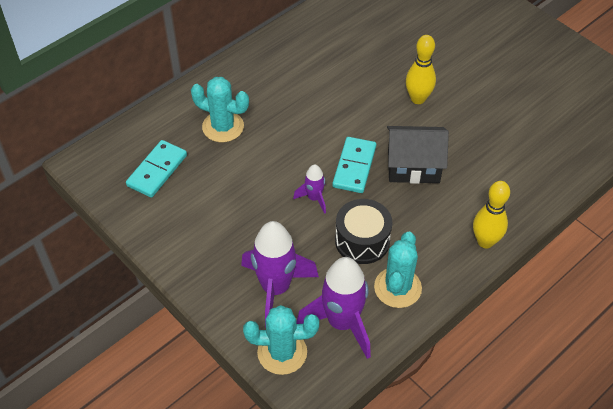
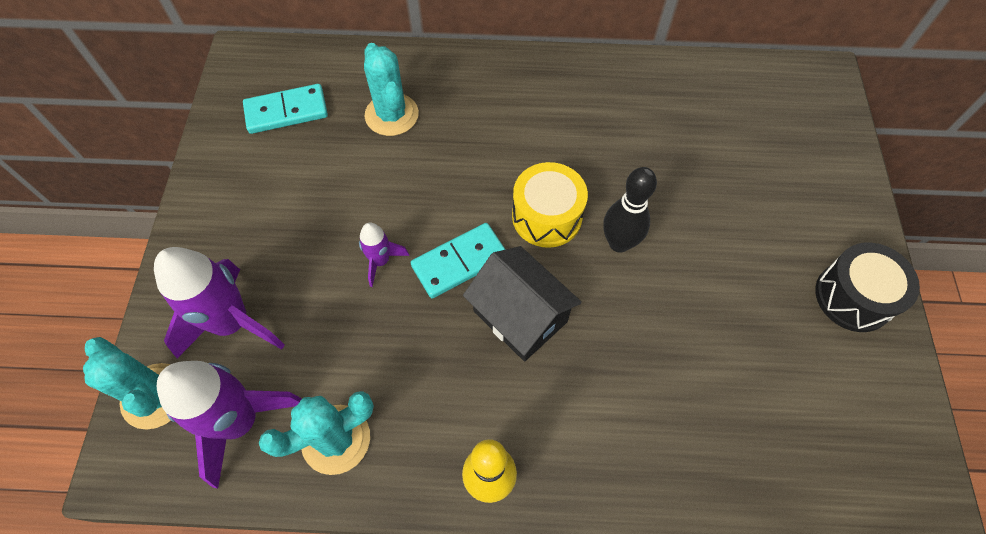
camera: 45 degrees right, 10 degrees up
(362, 241) = (368, 351): black drum -> black drum (853, 297)
(369, 113) = (547, 216): none -> yellow drum
(418, 99) = (619, 243): yellow bowling pin -> black bowling pin

